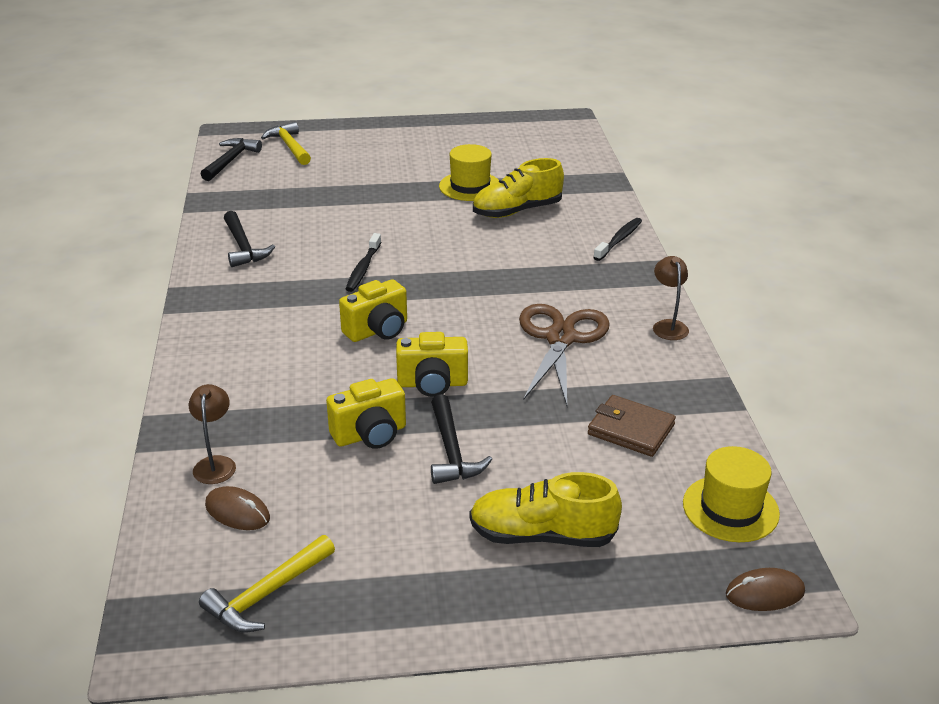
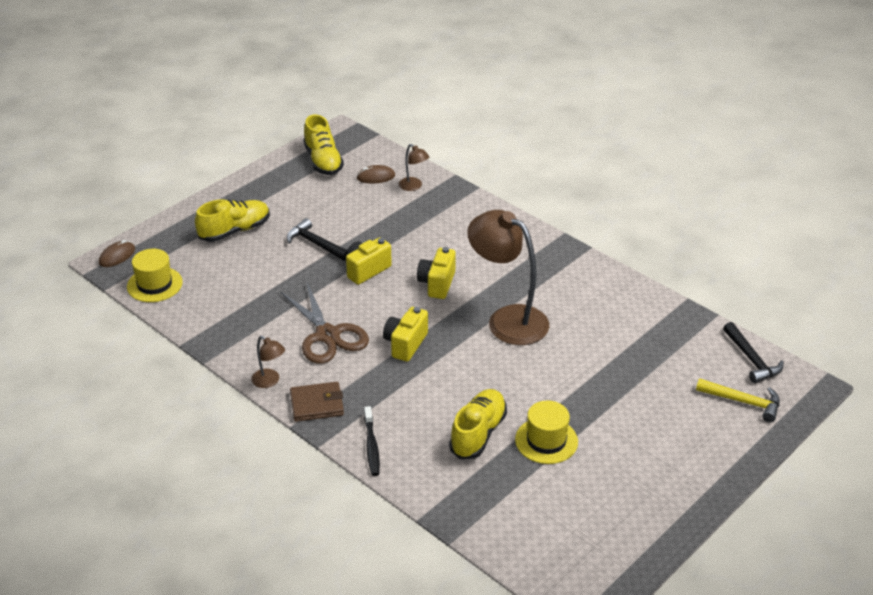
camera: 140 degrees right, 5 degrees up
(243, 247) = (602, 293): black hammer -> none
(267, 594) = (323, 161): yellow hammer -> yellow shoe
(363, 268) = (507, 319): black toothbrush -> brown lamp
(370, 434) = (363, 231): yellow camera -> yellow camera (405, 344)
(631, 429) = (236, 299): brown wallet -> brown wallet (317, 404)

